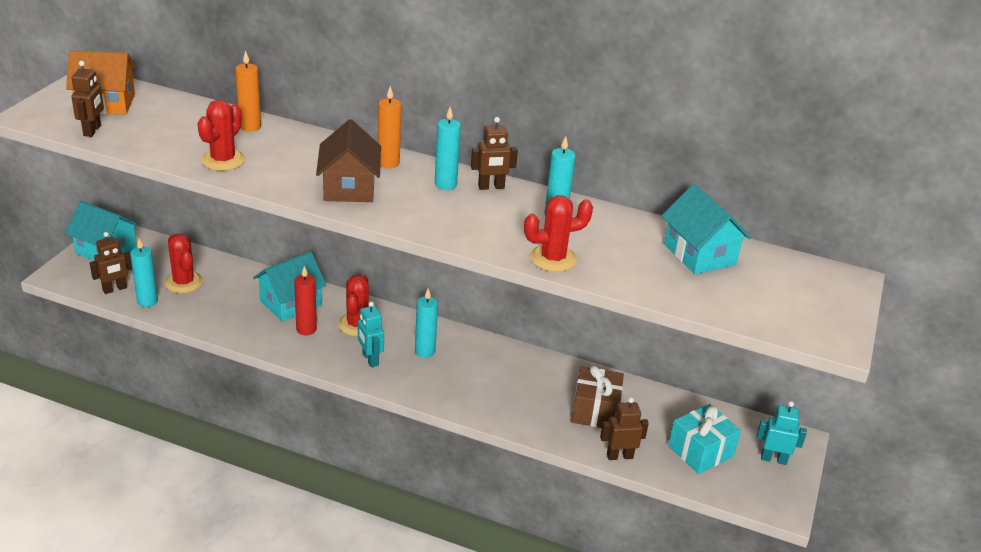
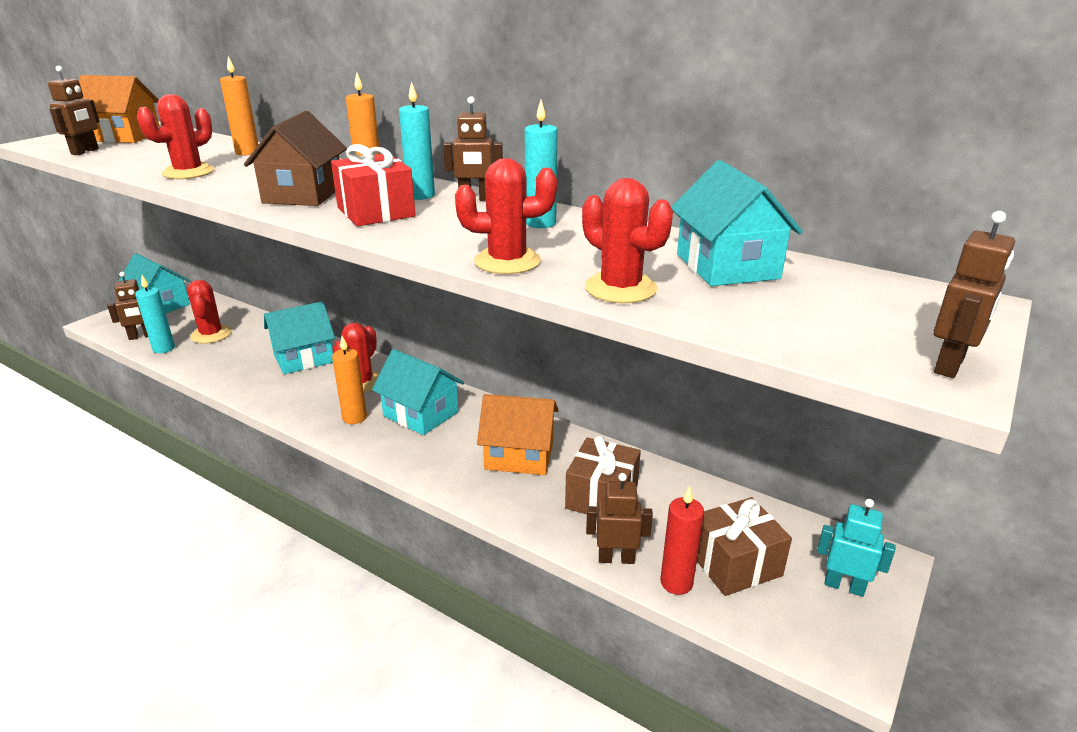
camera: 15 degrees right, 5 degrees down
(306, 329) = (304, 383): red candle -> red candle (676, 583)
(370, 359) = (354, 417): turquoise robot -> orange candle
(423, 207) = (376, 212): none -> red gift
(425, 351) = (421, 414): turquoise candle -> turquoise house
(521, 382) = (519, 455): none -> orange house
(639, 280) = (620, 288): none -> red cactus
(700, 451) = (735, 563): turquoise gift -> brown gift
(840, 330) = (950, 365): none -> brown robot

